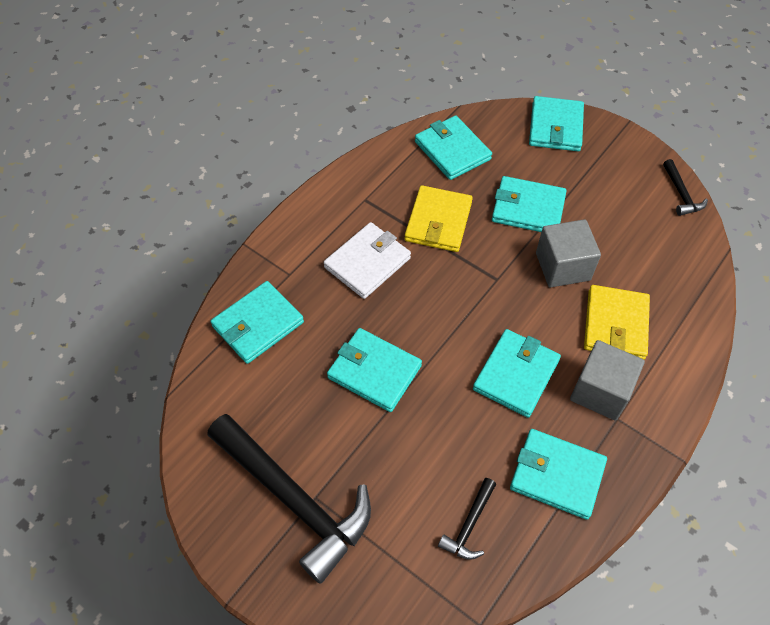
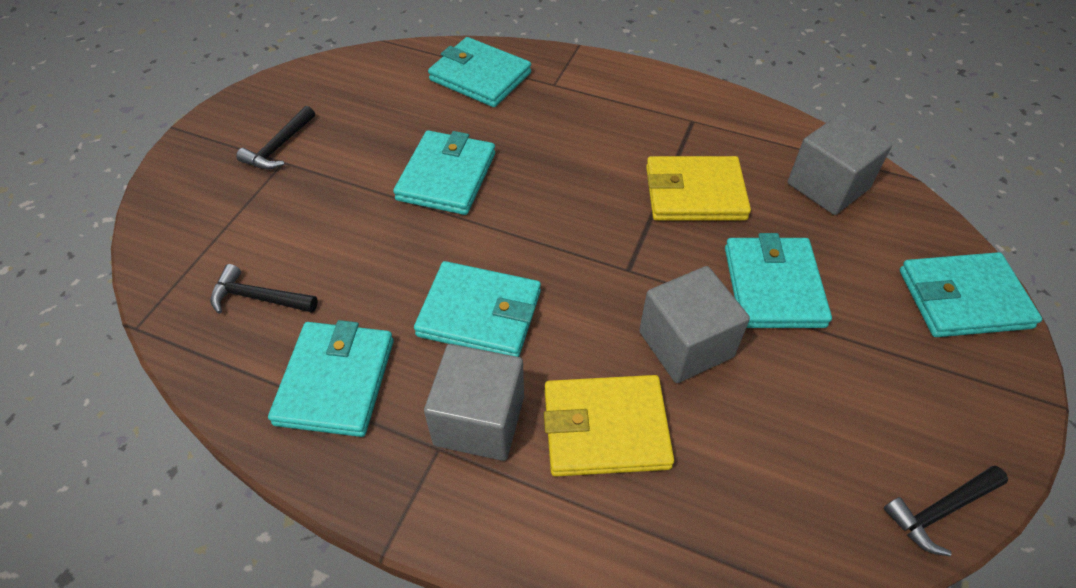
camera: 75 degrees right, 5 degrees down
(294, 499) = (279, 147): black hammer -> black hammer, size x0.44
(367, 263) = (597, 141): white wallet -> none
(452, 150) = (828, 186): turquoise wallet -> grey cube

